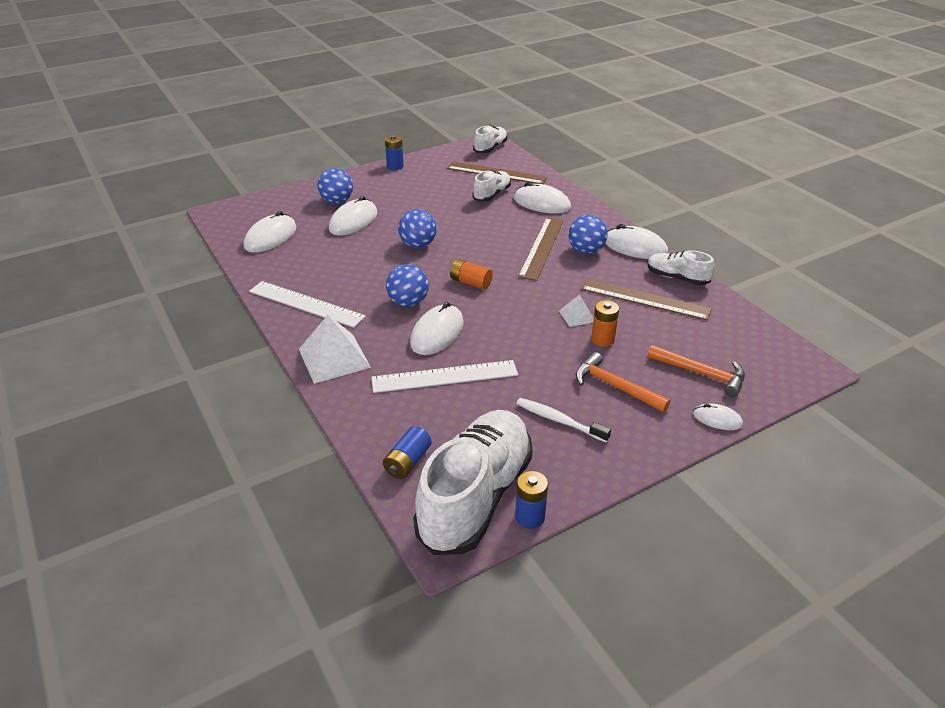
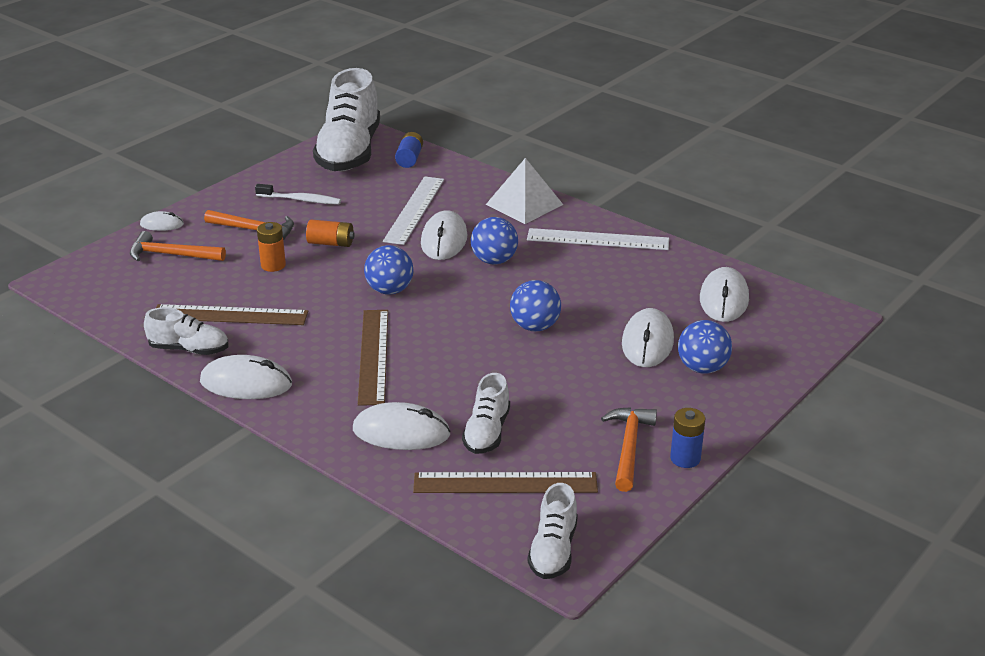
camera: 160 degrees right, 5 degrees down
(419, 175) = (629, 447): none -> orange hammer
(444, 376) = (414, 210): white ruler -> white ruler turned 45 degrees counterclockwise
(470, 282) = (440, 294): orange battery -> orange battery (331, 243)
(530, 517) = (307, 150): blue battery -> none
(577, 316) = (305, 282): white pyramid -> none
(586, 251) = (313, 363): blue ball -> blue ball (389, 290)

